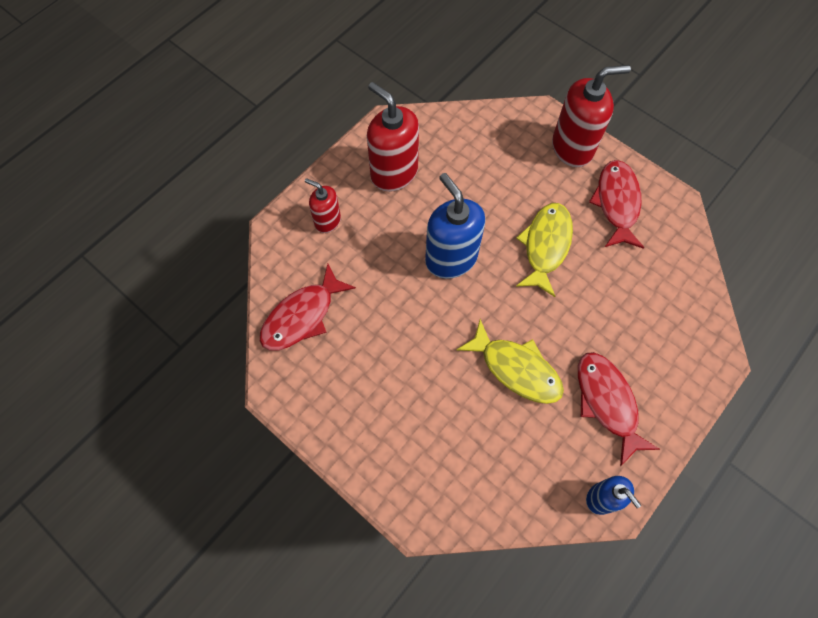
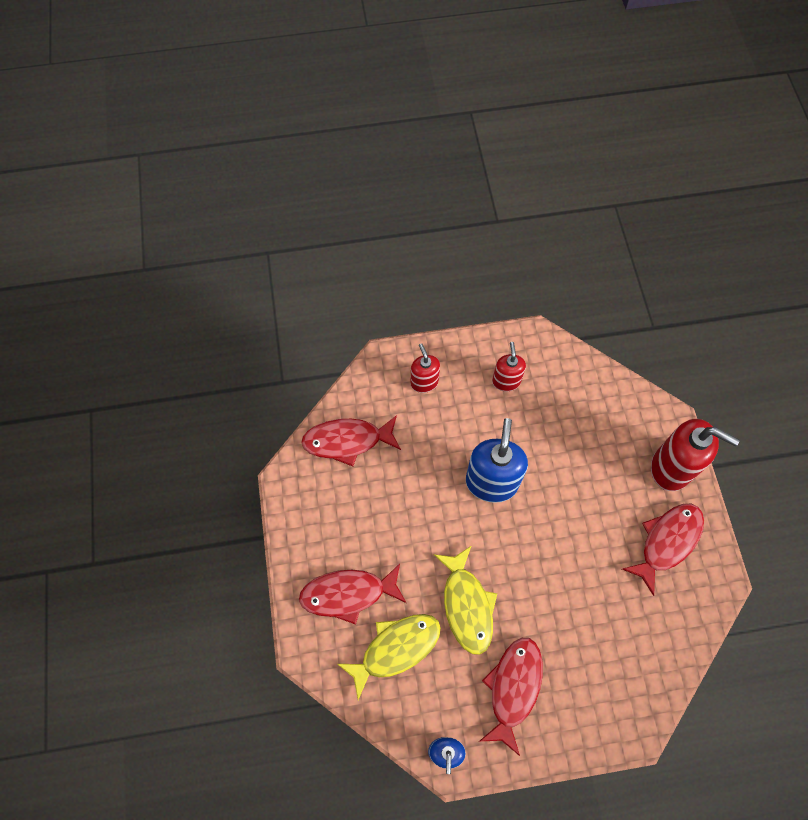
camera: 40 degrees right, 0 degrees up
(394, 173) = (506, 381): red soap dispenser -> red soap dispenser, size x0.57
(413, 440) = (348, 594): none -> red fish
(545, 246) = (575, 530): yellow fish -> yellow fish (396, 648)

